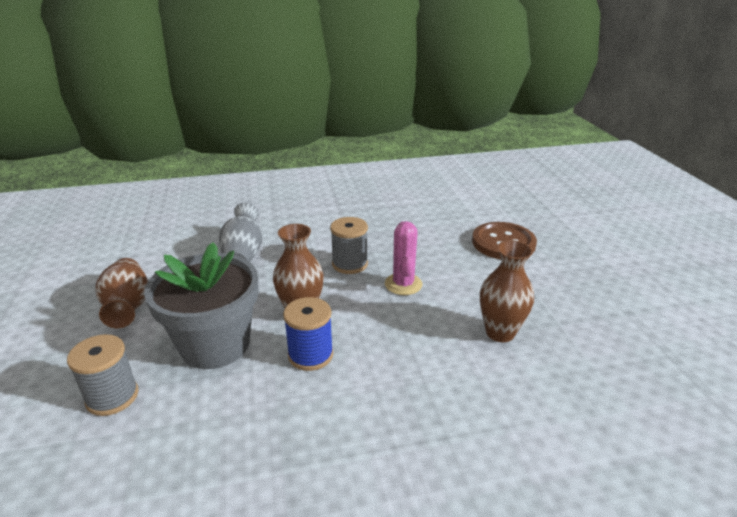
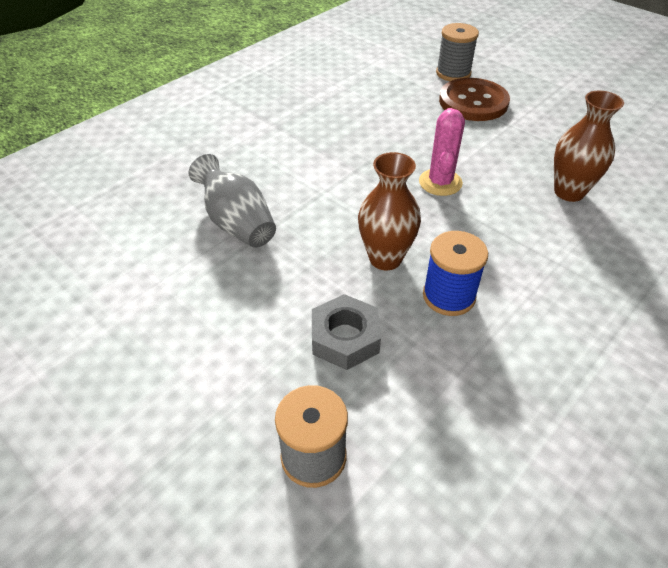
camera: 35 degrees left, 15 degrees up
(128, 307) = (184, 352): brown vase -> none
(215, 345) = (345, 338): grey flower pot -> grey nut
(349, 264) = (365, 183): grey spool -> grey spool (453, 73)
(403, 284) = (440, 182): pink cactus -> pink cactus turned 45 degrees clockwise

